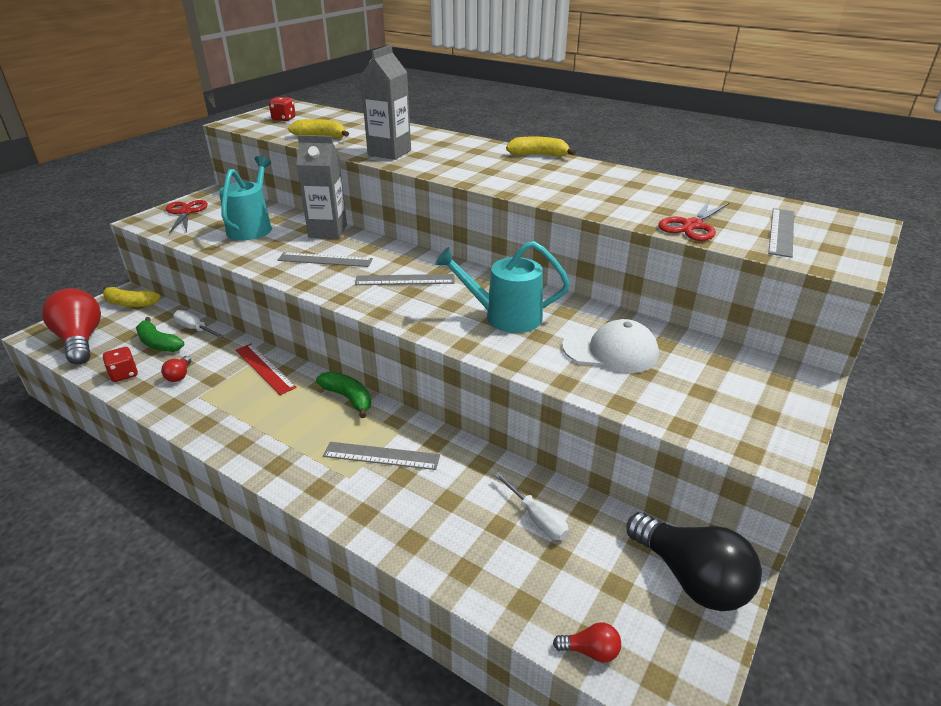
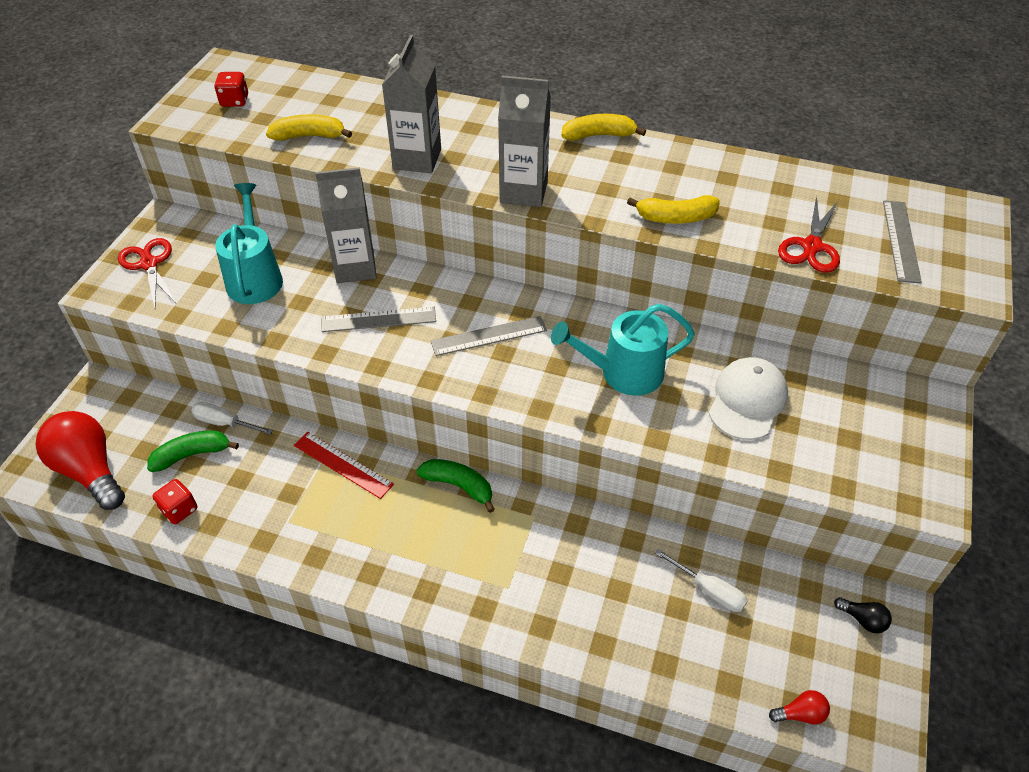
camera: 15 degrees left, 15 degrees up
(130, 303) = (115, 399): yellow banana -> yellow banana (675, 218)
(158, 343) = (192, 454): green banana -> green banana turned 135 degrees clockwise
(179, 375) = (248, 497): red light bulb -> none
(381, 455) = (529, 553): grey ruler -> none
(459, 174) = (523, 192): none -> grey carton
(610, 351) = (747, 401): white cap -> white cap turned 60 degrees counterclockwise
(691, 578) = (862, 620): black light bulb -> black light bulb, size x0.43

